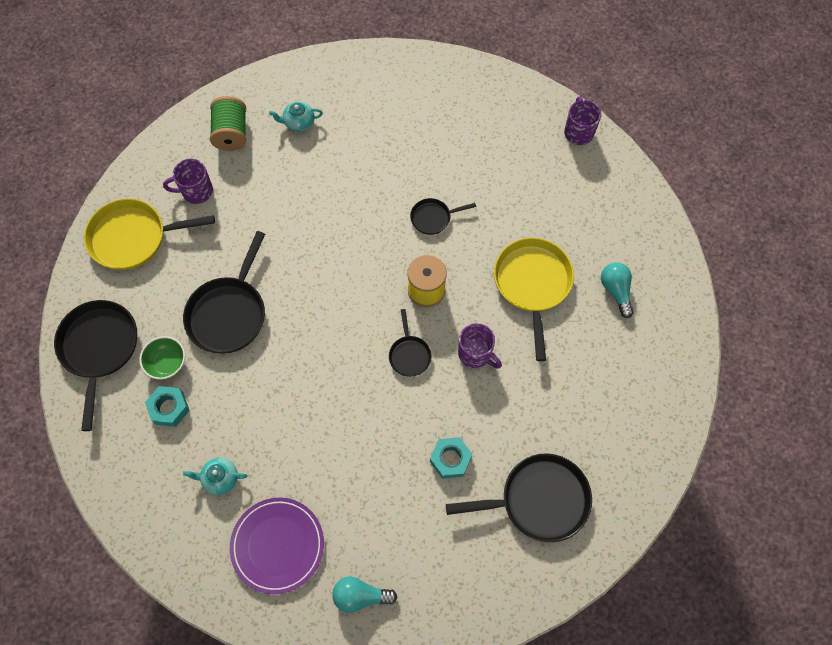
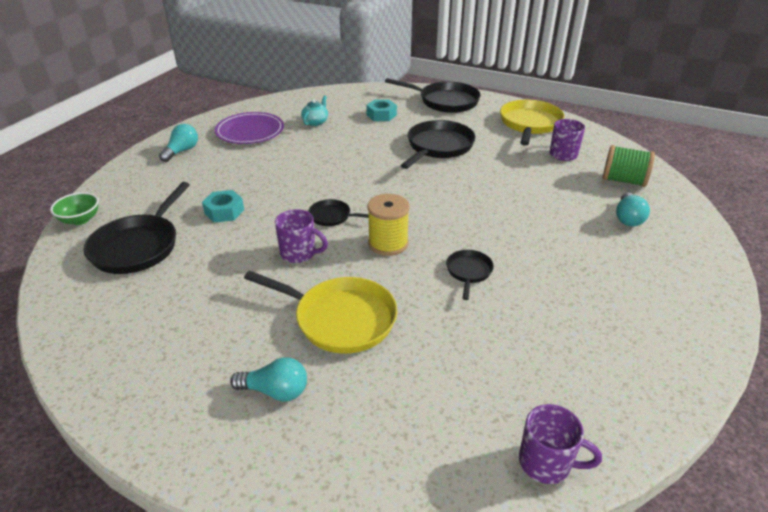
camera: 115 degrees right, 30 degrees down
(167, 363) = (415, 119): green bowl -> green bowl (80, 220)
(229, 313) = (438, 147): black pan -> black pan turned 75 degrees clockwise
(299, 123) = (628, 218): turquoise teapot -> turquoise light bulb
(475, 354) = (299, 253): purple mug -> purple mug turned 135 degrees counterclockwise

